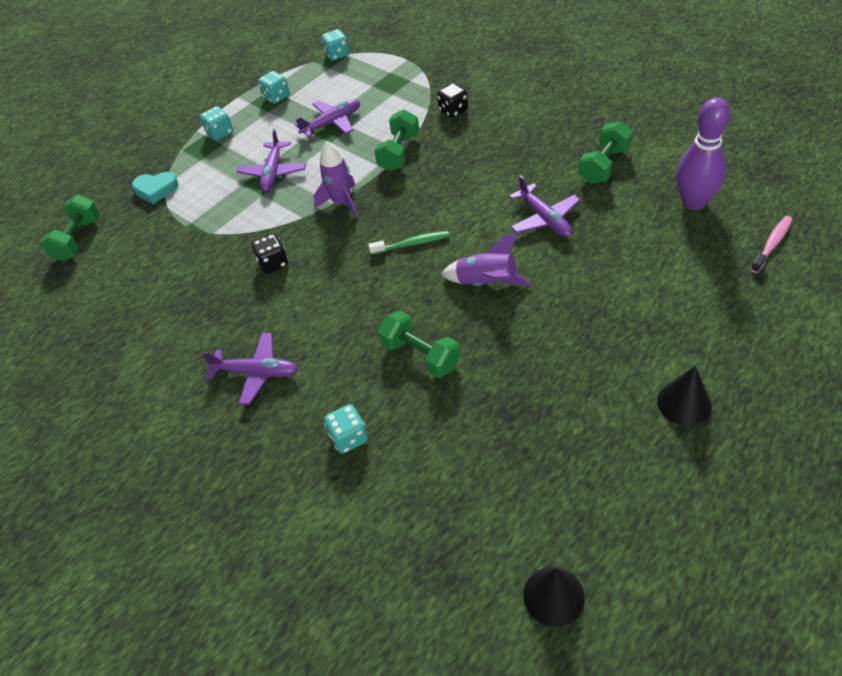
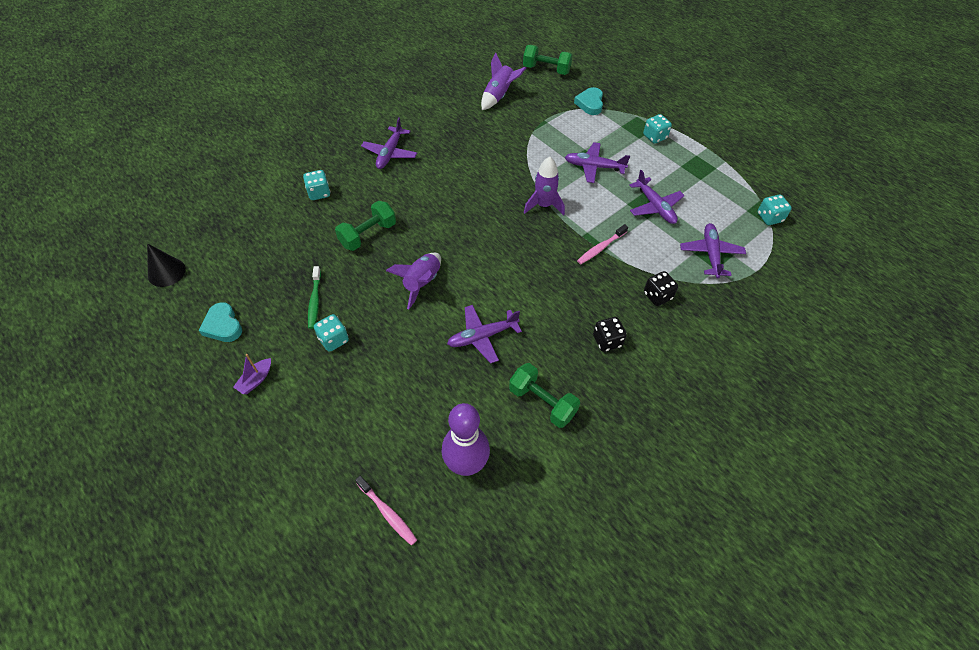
camera: 90 degrees right, 5 degrees up
(132, 277) = (499, 96): none -> purple rocket
(273, 263) = (488, 164): black dice -> black dice (607, 341)
(276, 97) = (702, 172): turquoise dice -> turquoise dice (333, 340)
(391, 84) = (711, 254): none -> purple plane
(399, 153) = (600, 248): green dumbbell -> pink toothbrush
(412, 244) = (481, 243): green toothbrush -> green toothbrush (315, 301)
(621, 472) = (223, 326): none -> turquoise heart
(684, 403) = (256, 380): black cone -> purple boat

